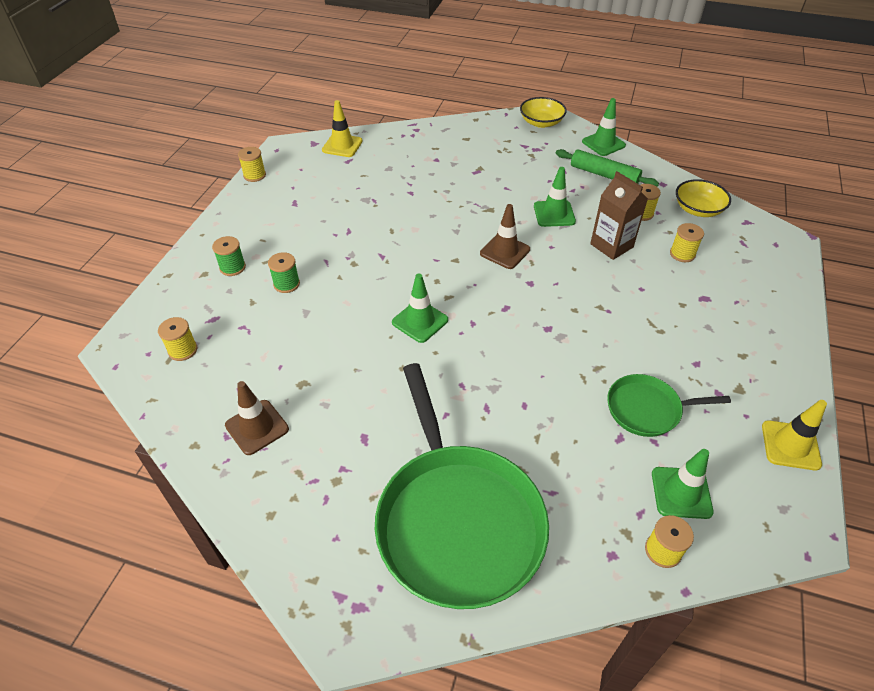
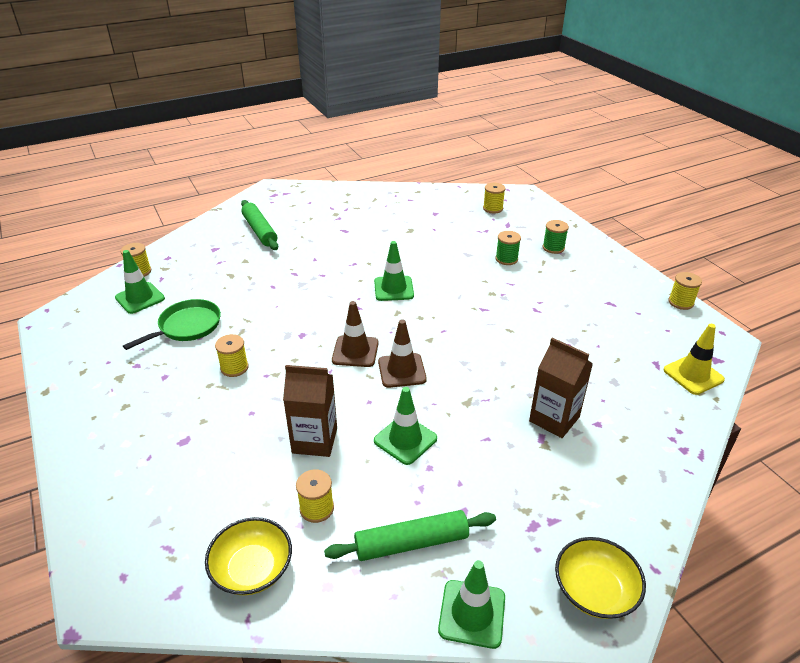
camera: 135 degrees right, 10 degrees down
(257, 427) = (402, 208): brown traffic cone -> brown traffic cone (355, 351)
(455, 174) = (554, 419): none -> brown carton
(457, 521) = (259, 231): green pan -> green rolling pin
(682, 254) = (234, 480): yellow spool -> yellow spool (234, 367)
(790, 445) = (67, 360): yellow traffic cone -> none

